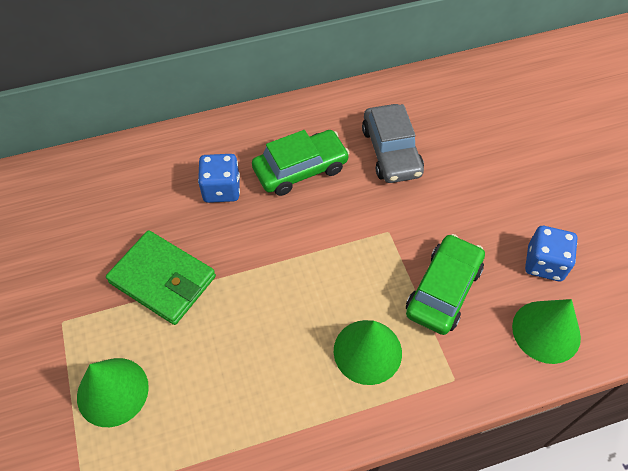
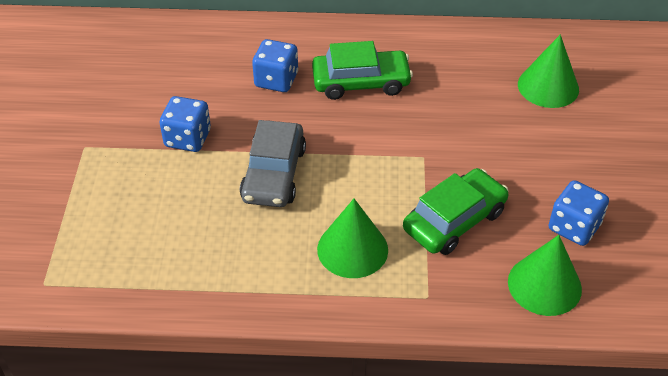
camera: 20 degrees right, 10 degrees down
(112, 391) = (104, 212): green cone -> green cone (548, 86)
(163, 279) = (188, 138): green wallet -> blue dice
(391, 151) = (460, 90): grey car -> grey car (274, 174)

